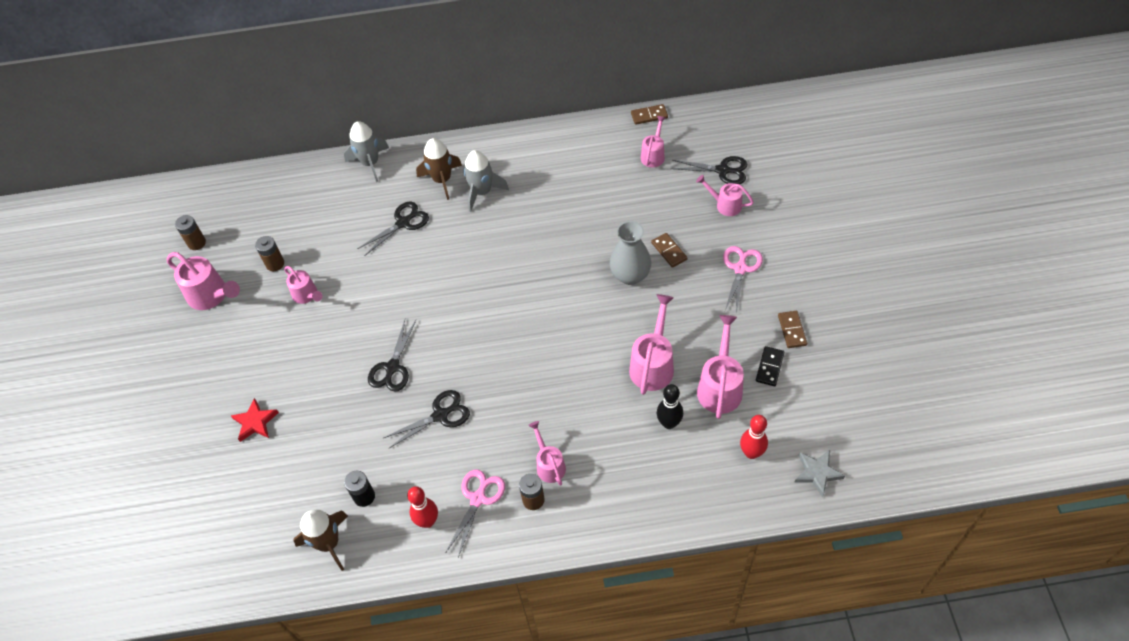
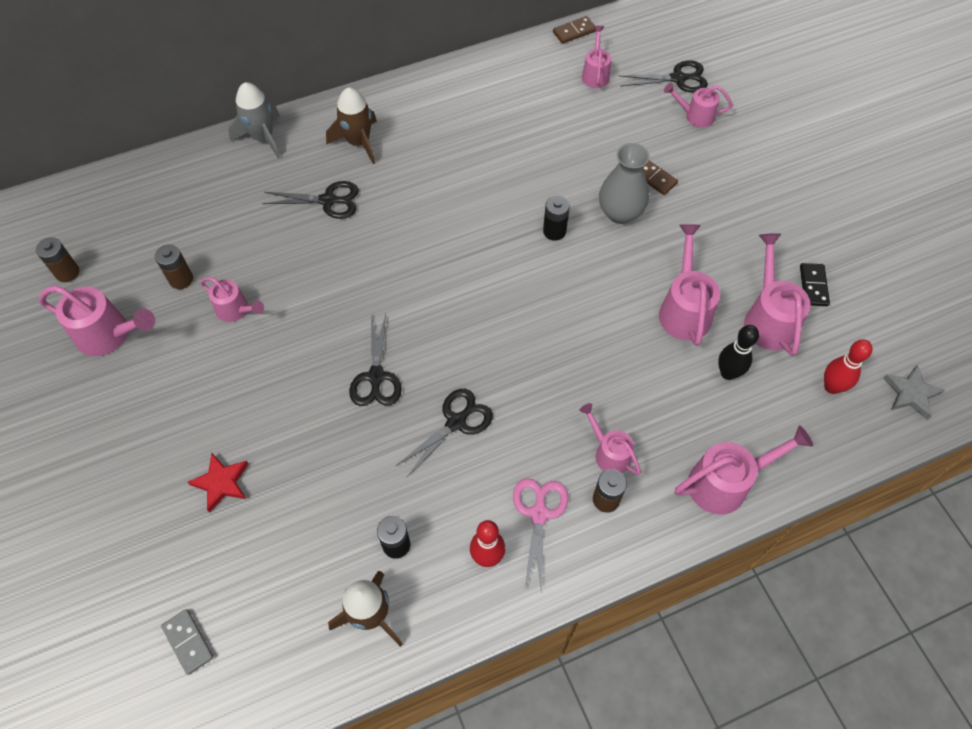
camera: 20 degrees left, 5 degrees up
(196, 530) = (188, 642): none -> grey domino
(403, 223) = (328, 200): black scissors -> black scissors turned 60 degrees clockwise
(482, 192) = (412, 148): grey rocket -> none
(571, 280) = (554, 231): none -> black battery
(634, 509) = (726, 482): none -> pink watering can
(740, 268) = (739, 183): pink scissors -> none
(792, 330) = (821, 240): brown domino -> none

